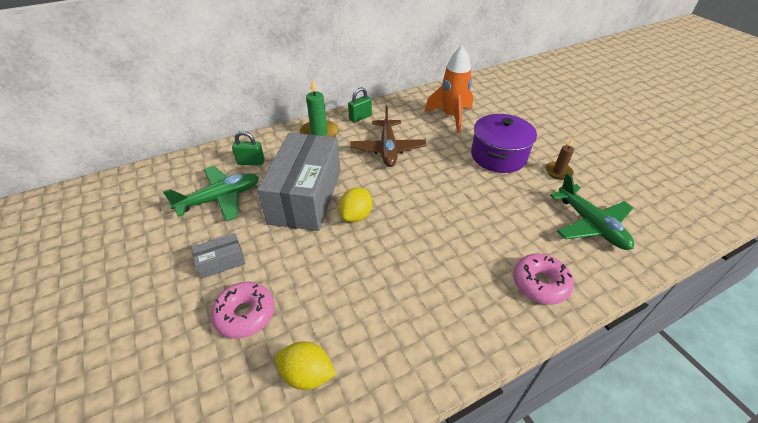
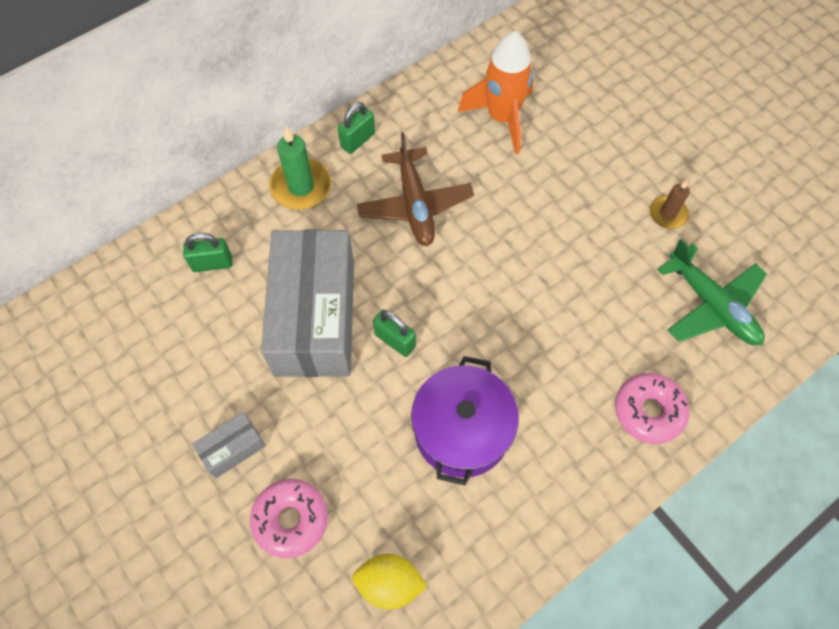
camera: 10 degrees left, 20 degrees up
(220, 198) = (191, 341): green plane -> none
(356, 215) = (395, 340): yellow lemon -> green padlock
(498, 156) = (581, 194): purple pot -> purple pot (462, 431)

